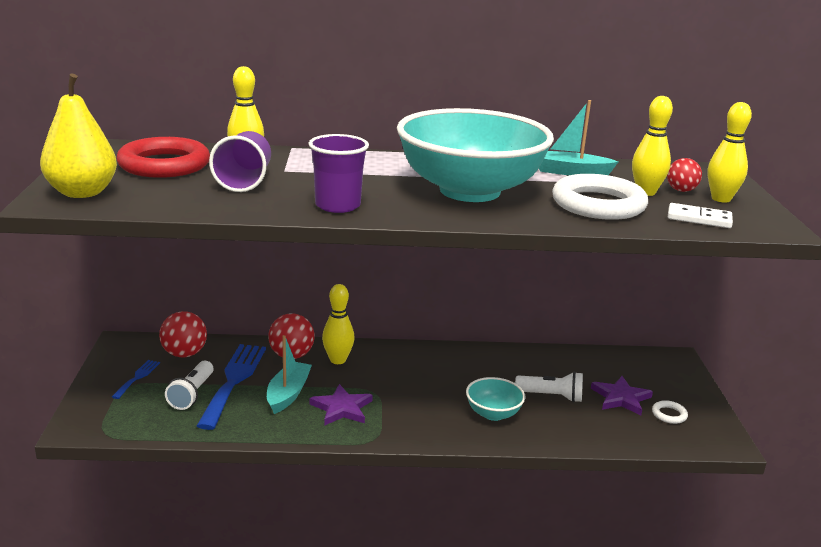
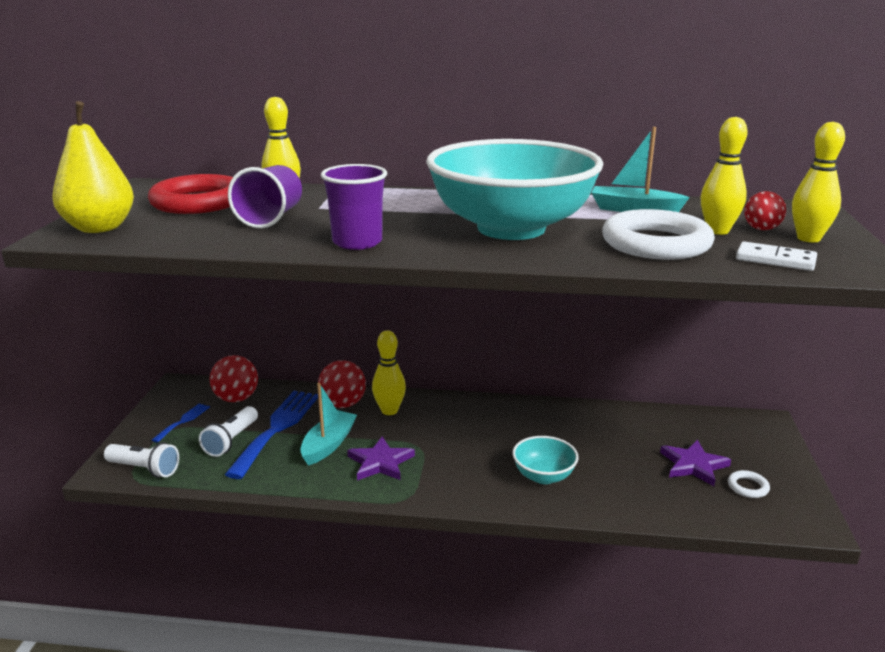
camera: 10 degrees right, 0 degrees up
(551, 396) = (613, 459): white flashlight -> white flashlight (144, 469)

